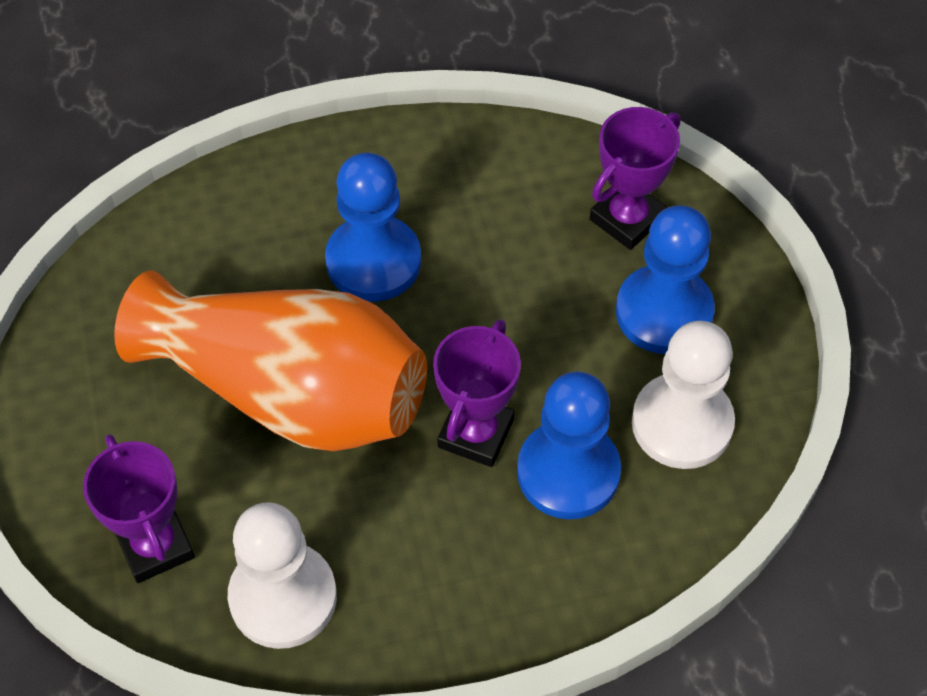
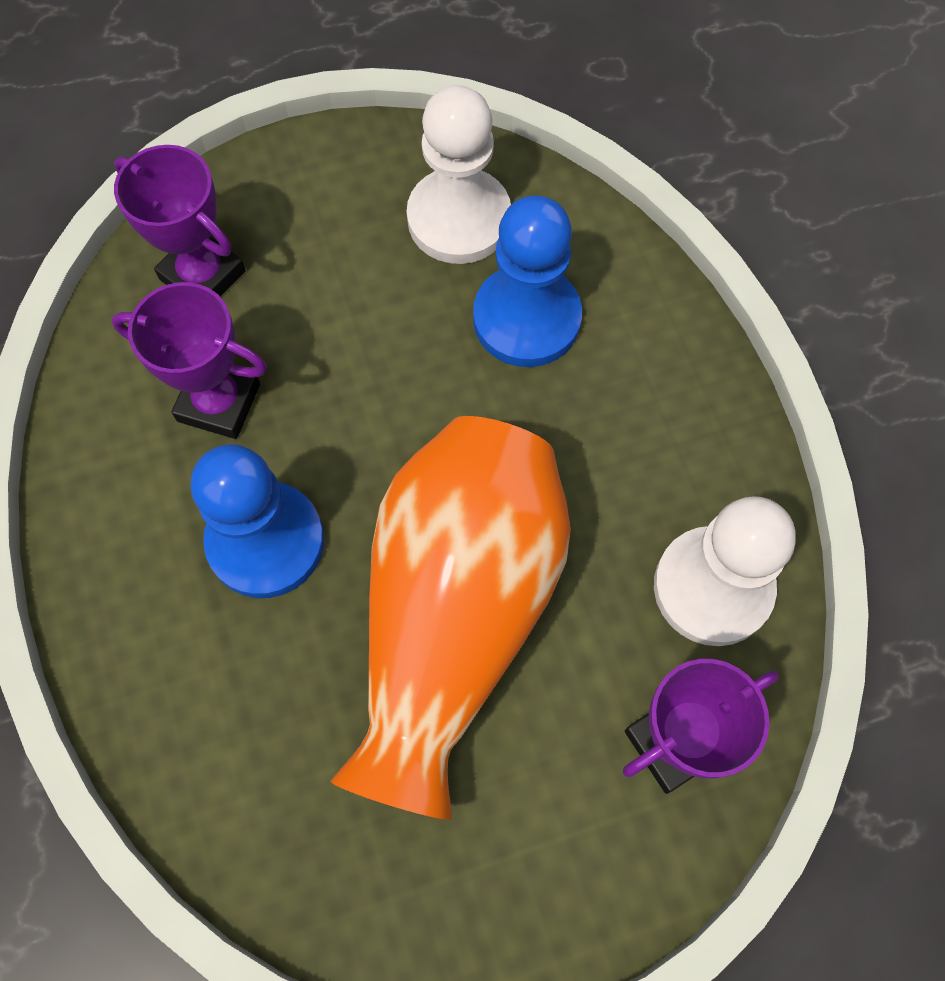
camera: 95 degrees left, 10 degrees up
(475, 433) = (490, 410): purple trophy -> purple trophy (219, 402)
(664, 312) = (325, 237): blue pawn -> none

